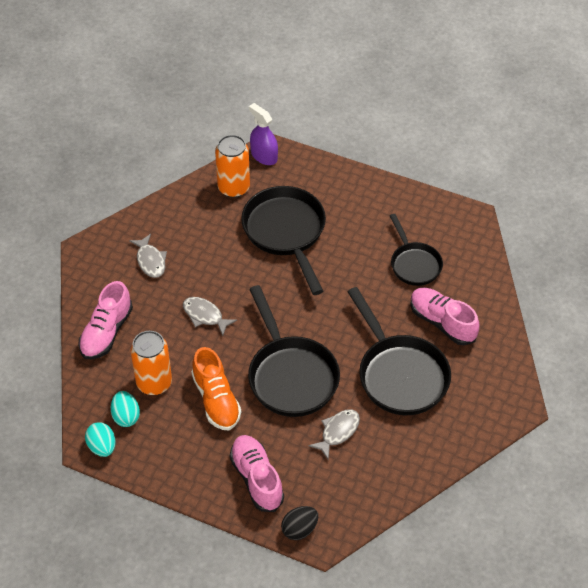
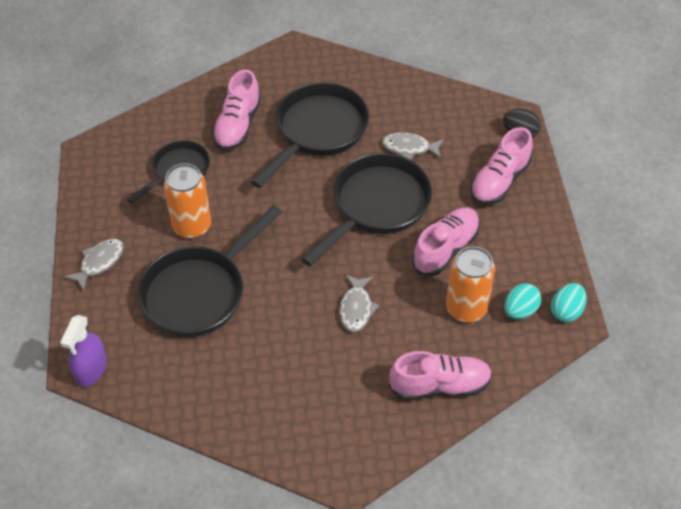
camera: 120 degrees left, 0 degrees up
(150, 261) = (318, 399): grey fish -> grey fish (99, 263)
(216, 400) = (445, 249): orange shoe -> pink shoe
(234, 187) = (159, 374): orange can -> orange can (192, 226)

